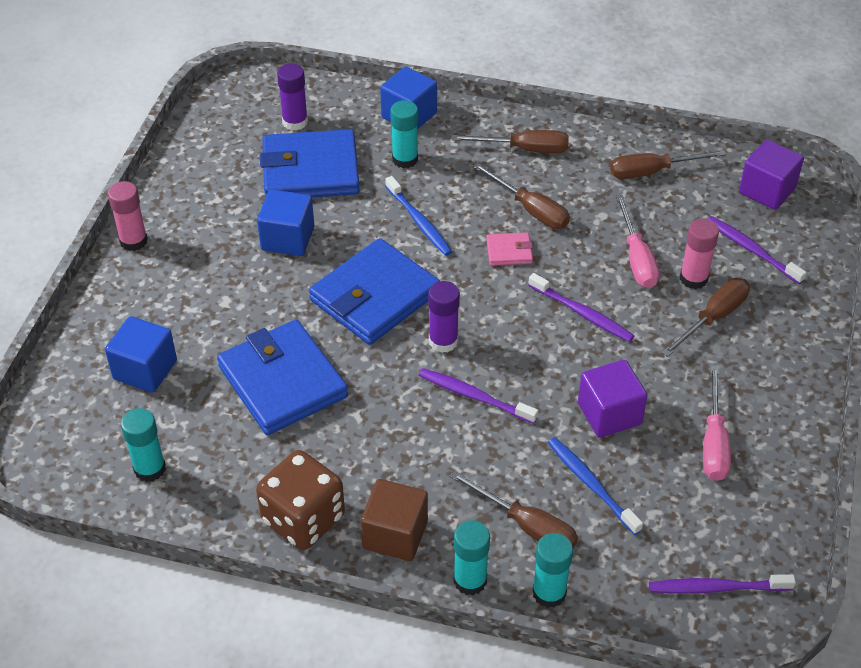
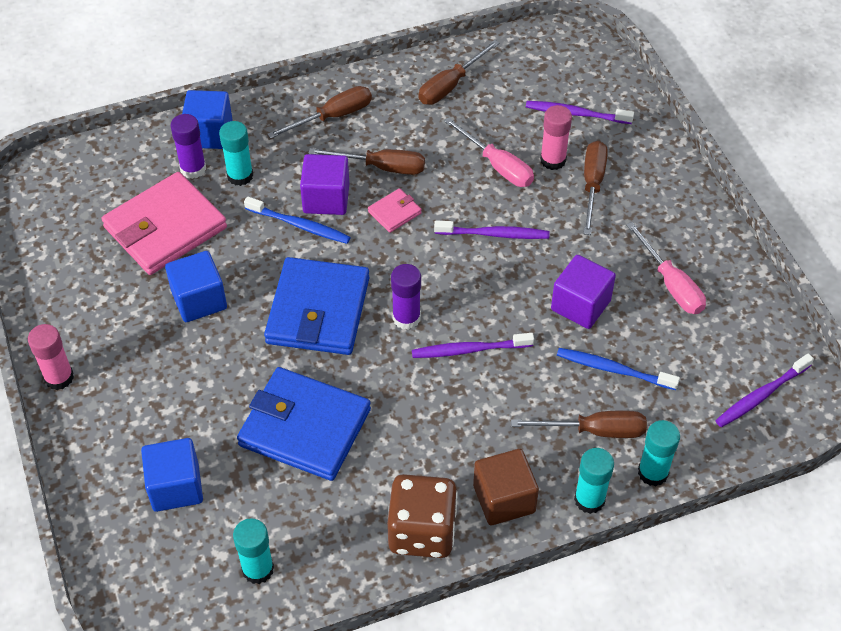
camera: 35 degrees left, 5 degrees up
(295, 122) = (112, 190): purple glue stick -> purple glue stick (193, 168)
(310, 170) = (165, 228): blue wallet -> pink wallet
(767, 190) = (548, 58): purple cube -> purple cube (326, 198)

